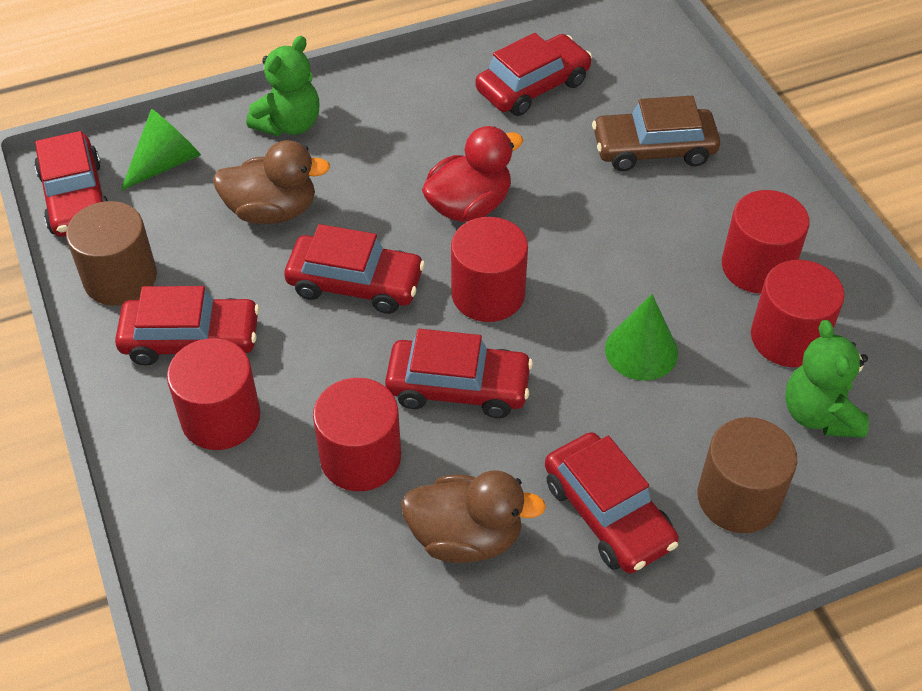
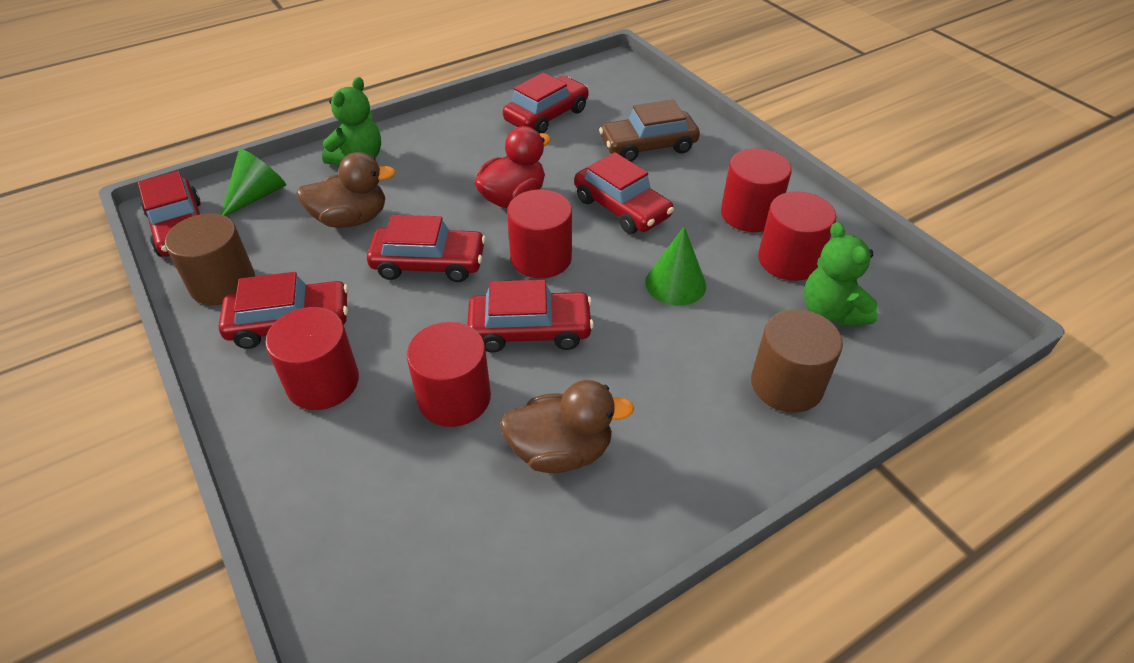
camera: 10 degrees left, 5 degrees down
(608, 513) = (681, 413): red car -> red car (622, 208)

